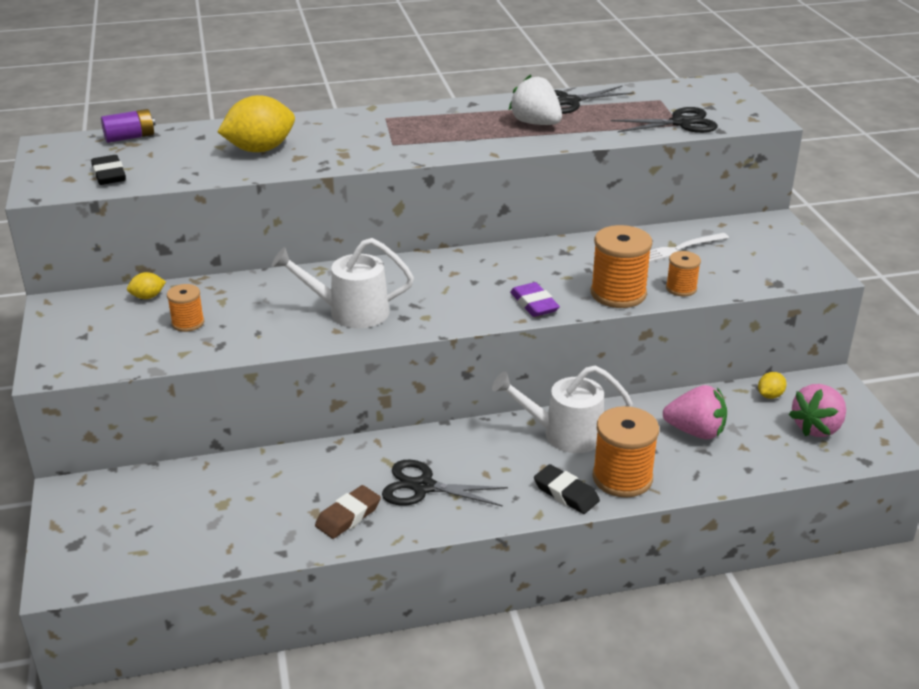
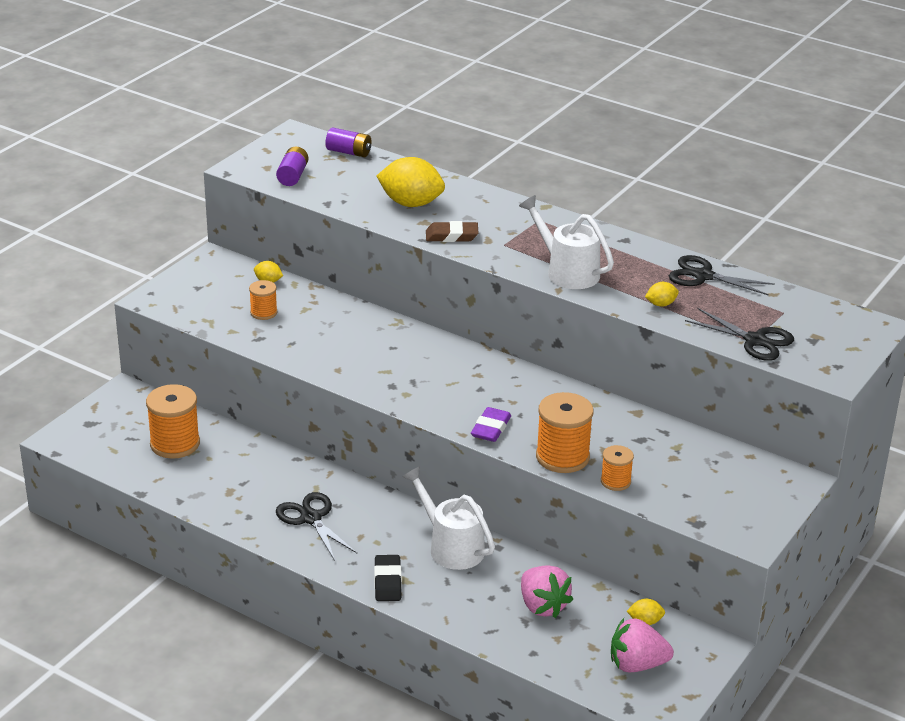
camera: 45 degrees right, 0 degrees up
(109, 174) = (293, 176): black eraser -> purple battery
(348, 516) = (243, 505): brown eraser -> brown eraser (451, 236)
(349, 312) = (365, 362): white watering can -> white watering can (566, 271)
(536, 123) = (639, 281): white strawberry -> none
(580, 130) = (661, 304): none -> yellow lemon
(622, 478) = (439, 598): orange spool -> orange spool (175, 444)
(679, 249) = (675, 453): white fork -> none

